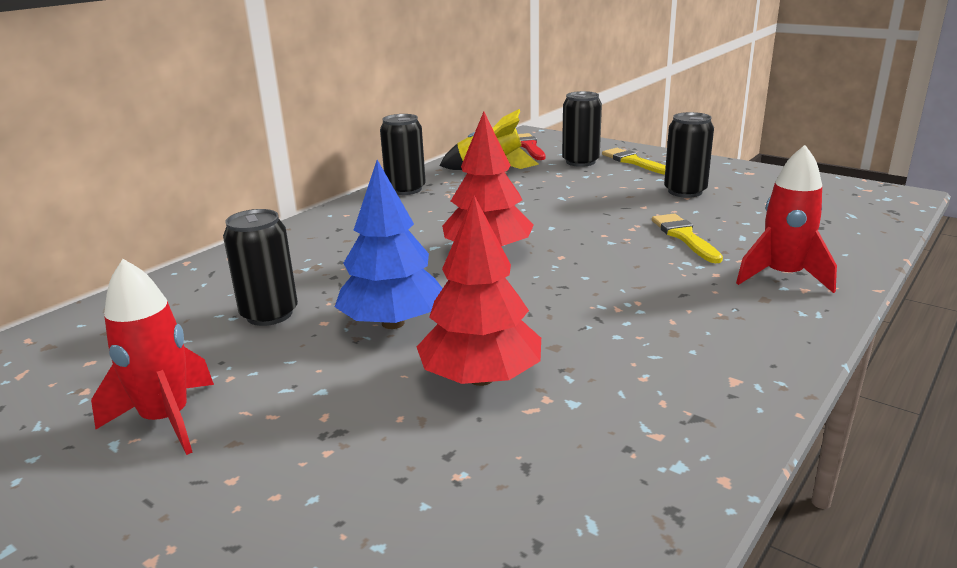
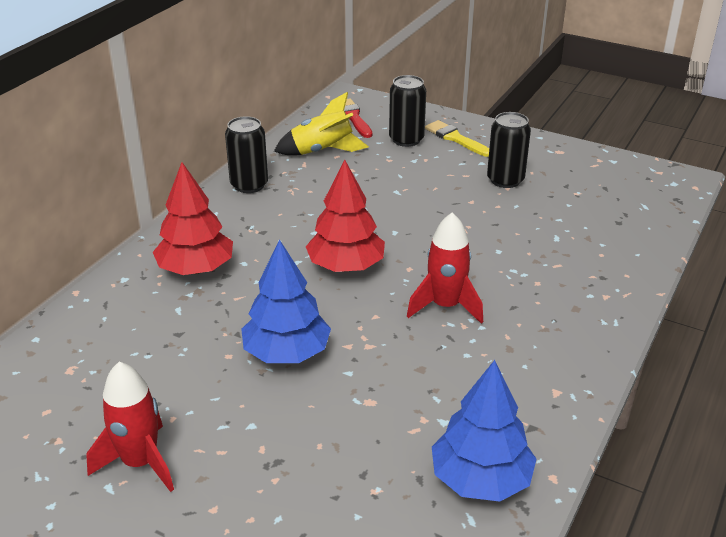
camera: 10 degrees left, 10 degrees up
(269, 314) = (178, 350): black can -> none
(481, 378) = (371, 404): red tree -> red tree (196, 269)
(614, 473) = (481, 479): none -> blue tree
(684, 237) = (509, 239): yellow brush -> none
(783, 276) = (589, 283): red rocket -> red rocket (446, 306)

